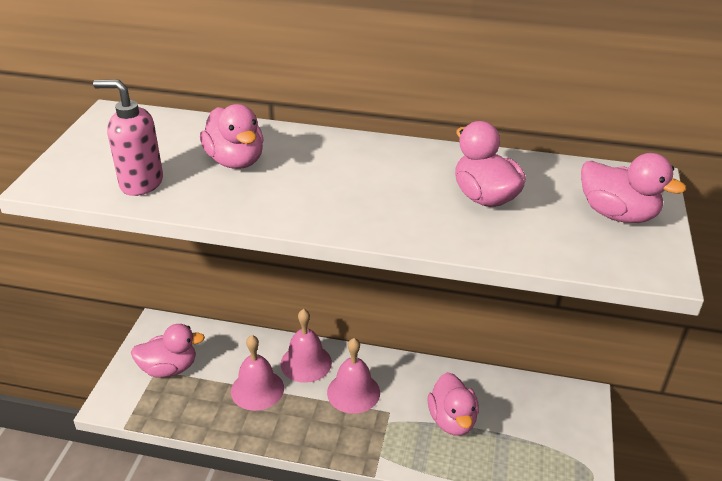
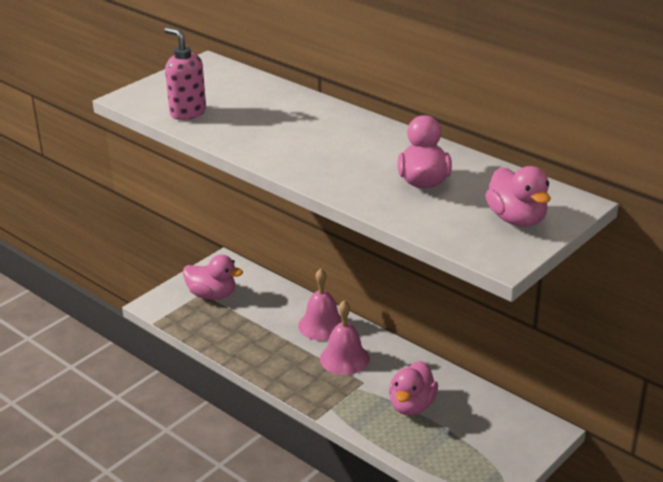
camera: 30 degrees right, 5 degrees down
(235, 161) = (264, 114): pink duck -> none
(257, 389) = (269, 331): pink bell -> none

